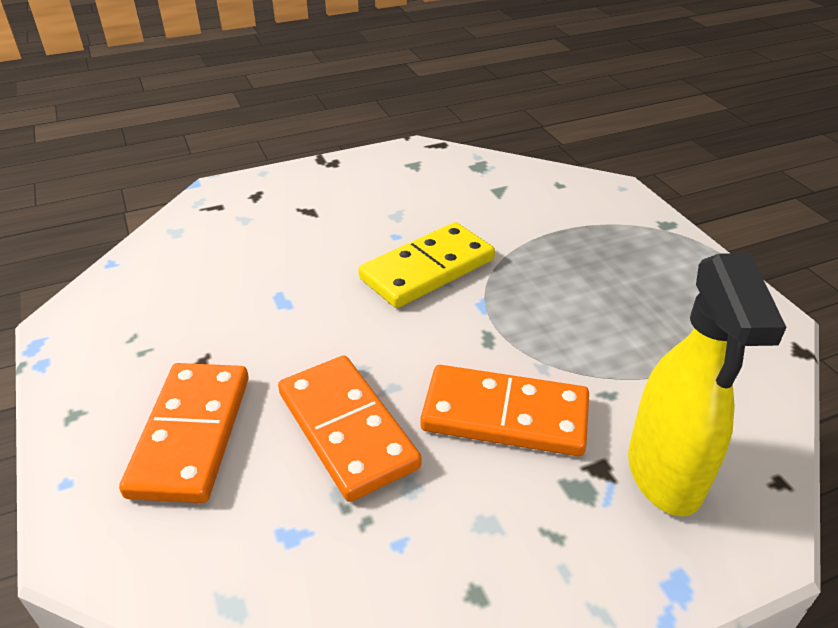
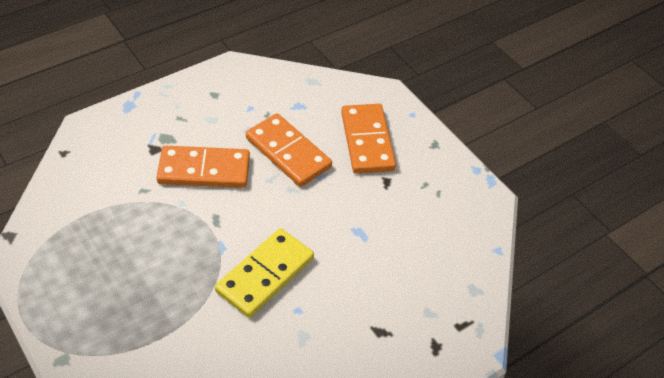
camera: 165 degrees right, 10 degrees up
(664, 475) = (122, 149): yellow spray bottle -> none

